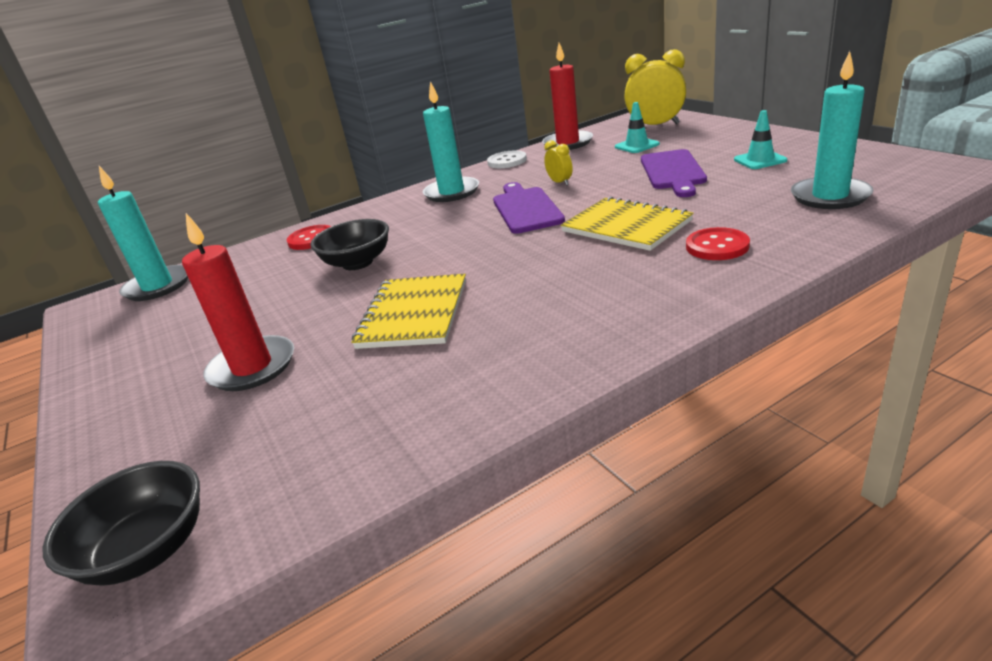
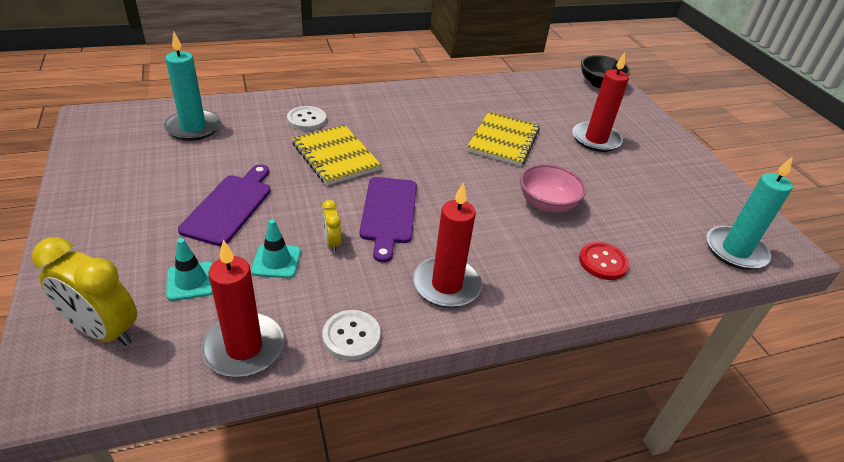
camera: 175 degrees left, 10 degrees up
(357, 263) = (547, 204): black bowl -> pink bowl
(452, 192) = (446, 285): turquoise candle -> red candle
(717, 246) = (306, 120): red button -> white button
(760, 160) = (153, 186): turquoise traffic cone -> turquoise traffic cone (276, 261)

